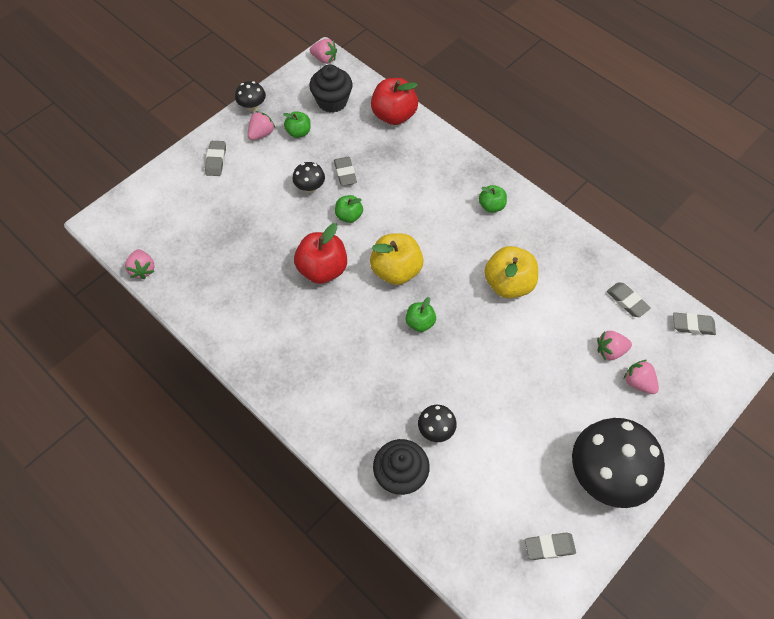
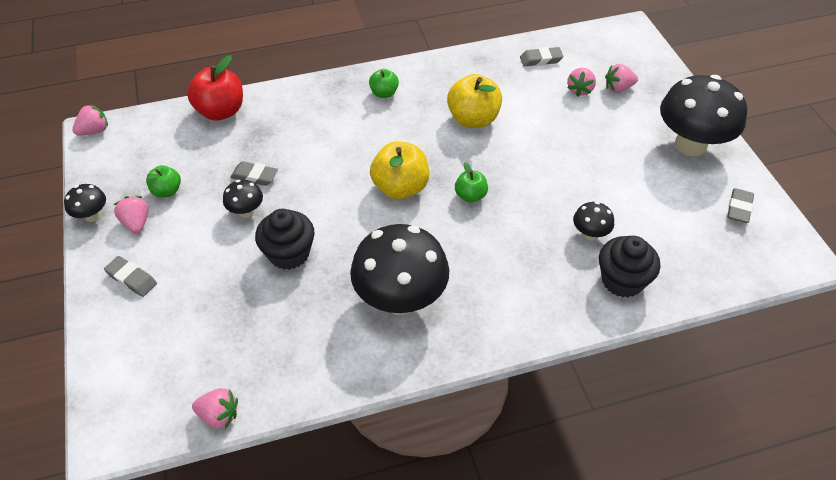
camera: 60 degrees left, 10 degrees down
(290, 325) = (400, 299): none -> black mushroom
(322, 269) = (354, 243): red apple -> none
(332, 101) = (155, 148): black cupcake -> black cupcake (289, 253)
(349, 216) = (308, 195): green apple -> none
(692, 325) = (586, 36): grey eraser -> none

